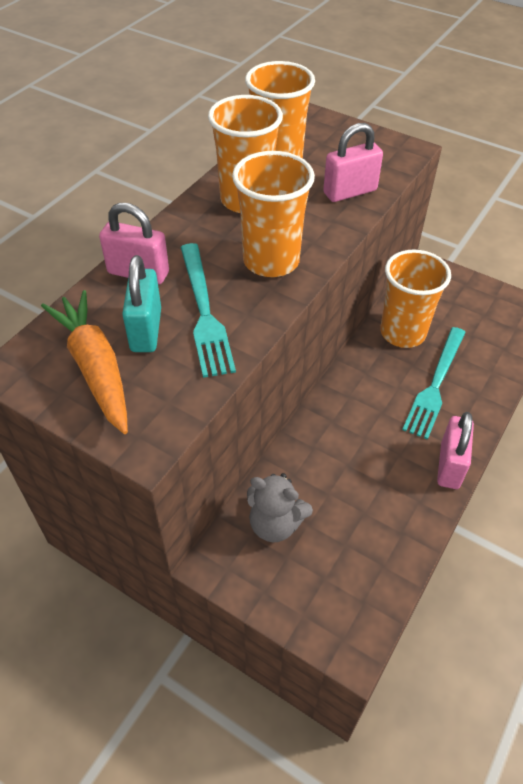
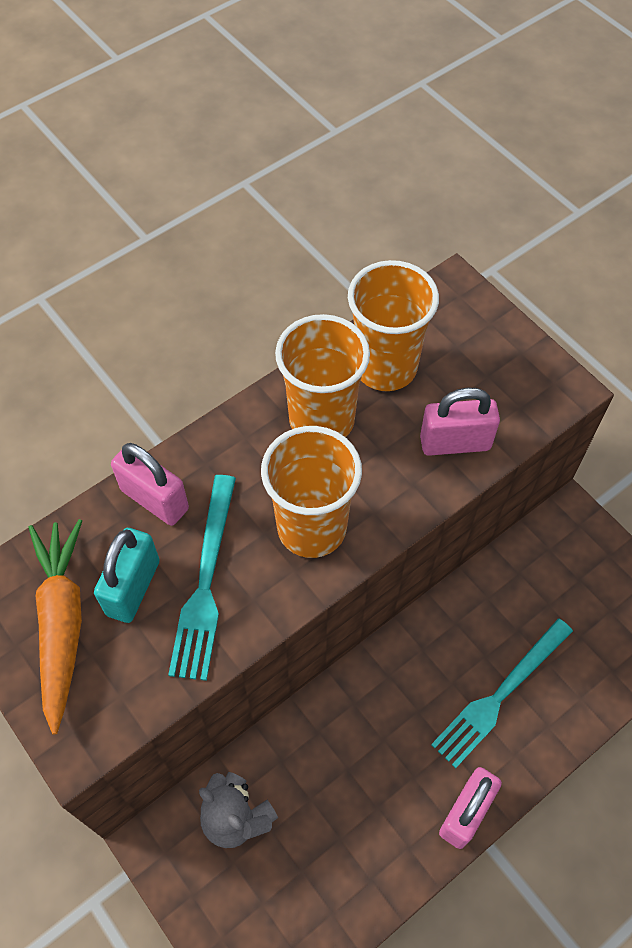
camera: 20 degrees right, 10 degrees up
(402, 333) = (493, 605): orange cup -> none

